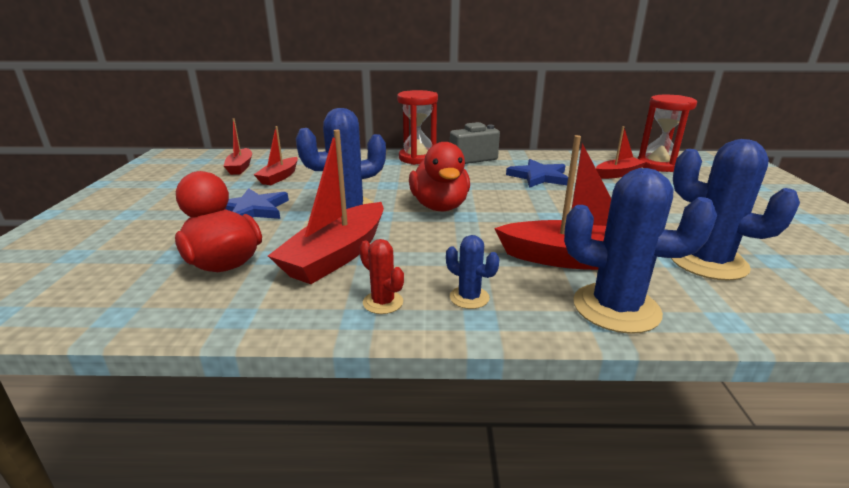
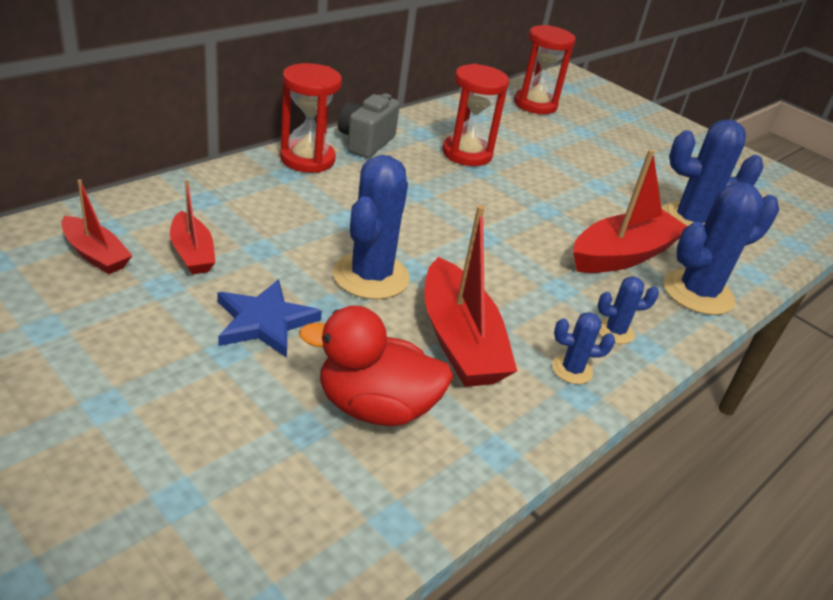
camera: 50 degrees left, 10 degrees up
(383, 302) = (572, 370): red cactus -> blue cactus
(439, 206) = (445, 233): red duck -> none
(538, 177) = (467, 154): blue star -> red hourglass
(618, 174) = (522, 128): red boat -> none

